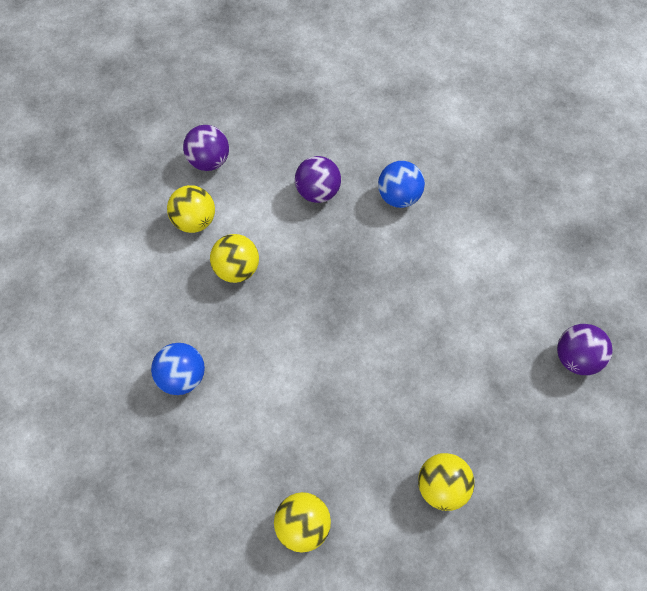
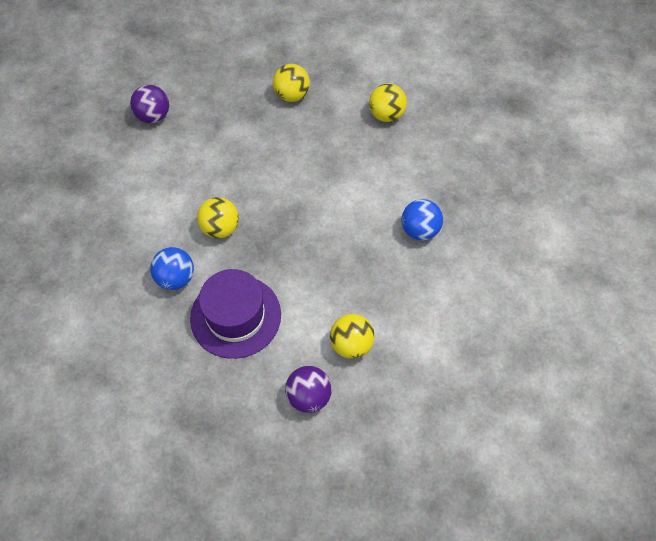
camera: 150 degrees left, 5 degrees down
(237, 268) = (339, 286): yellow ball -> yellow ball (220, 228)
(318, 191) = (235, 316): purple ball -> purple hat

